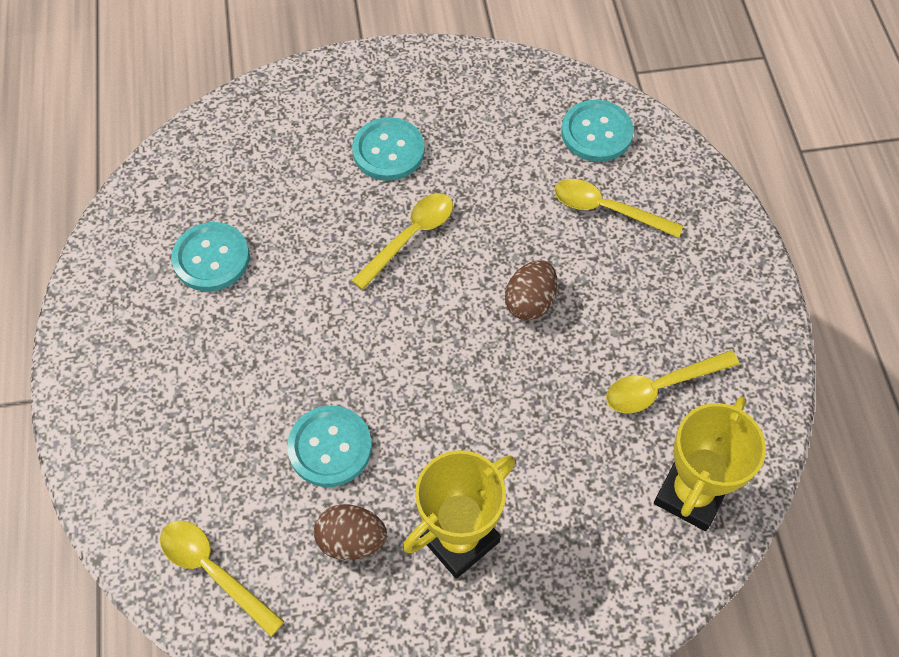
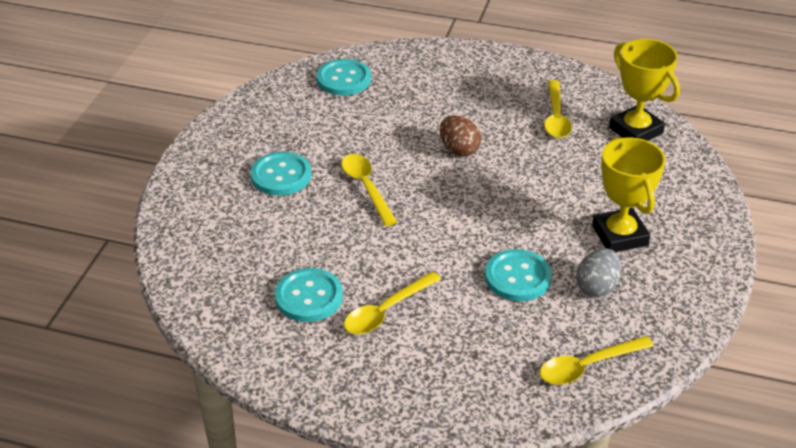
camera: 65 degrees left, 20 degrees down
(351, 540) = (597, 287): brown egg -> grey egg
(607, 209) = (409, 95): yellow spoon -> yellow spoon (386, 311)

